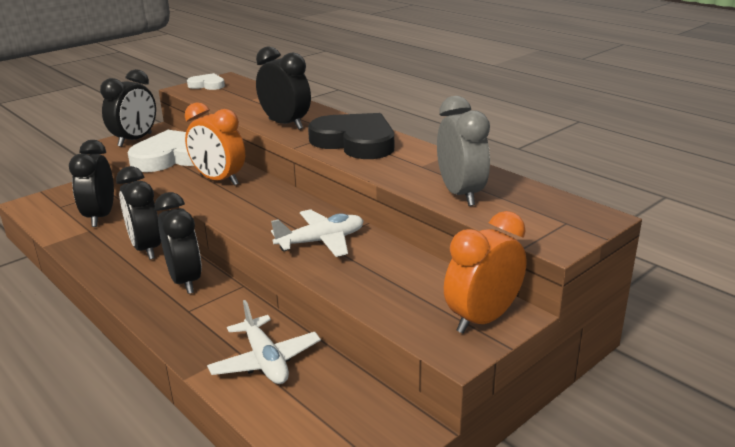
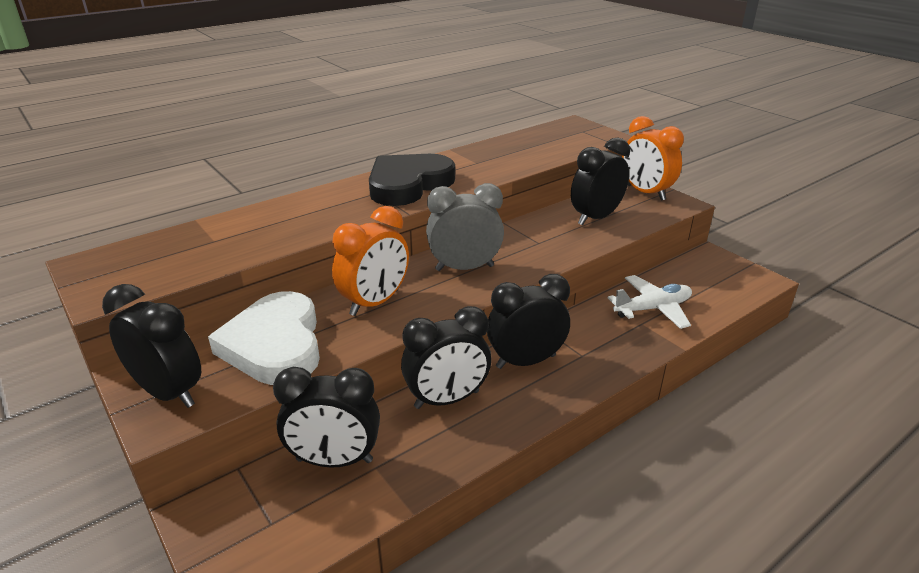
camera: 85 degrees left, 5 degrees up
(207, 85) = (106, 276): white heart -> none
(285, 124) = (333, 217): black clock -> black clock (595, 218)
(321, 241) = (536, 243): white plane -> none
(460, 194) = (536, 154): grey clock -> grey clock (464, 268)

